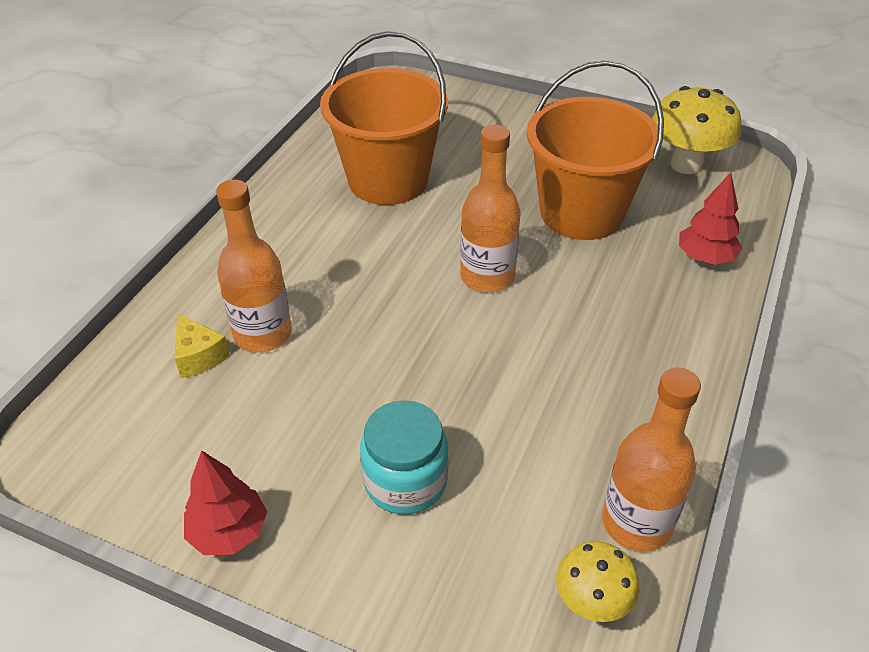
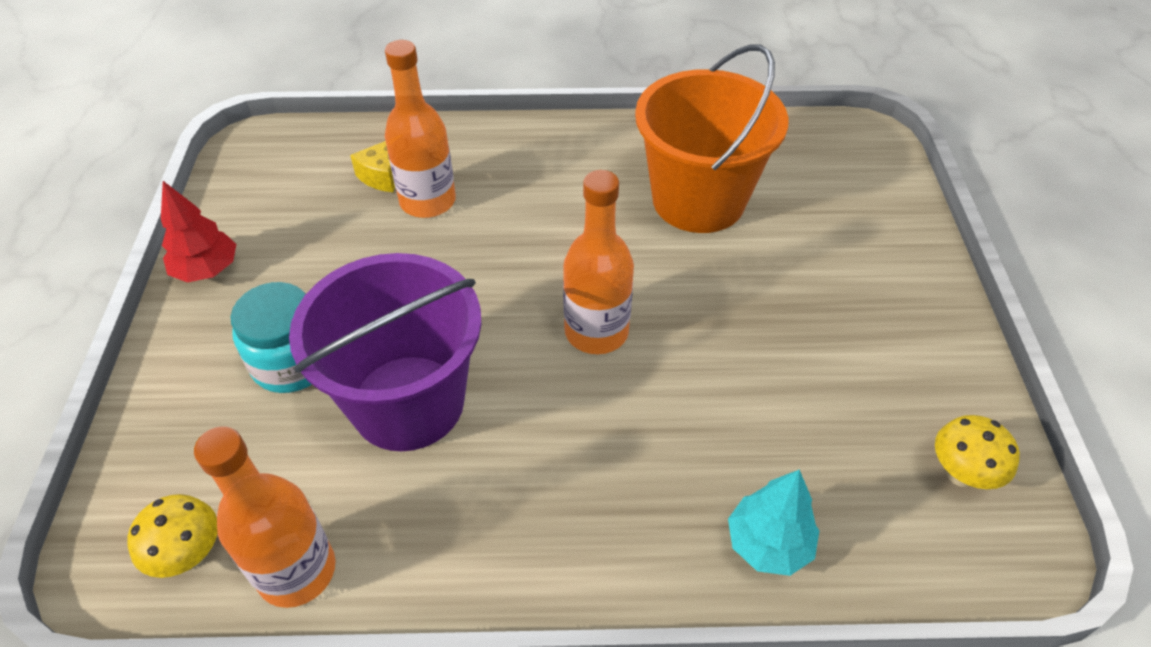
camera: 65 degrees right, 5 degrees up
(497, 408) = (408, 402): none -> purple bucket
(581, 213) = (765, 384): orange bucket -> none
(686, 164) = (961, 474): yellow mushroom -> yellow mushroom, size x0.59
(705, 258) = (768, 544): red tree -> turquoise tree

